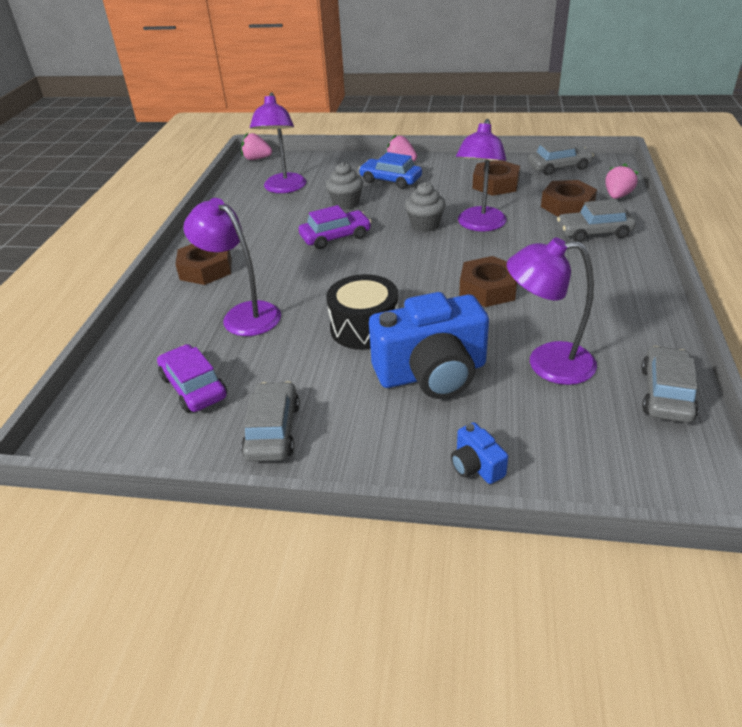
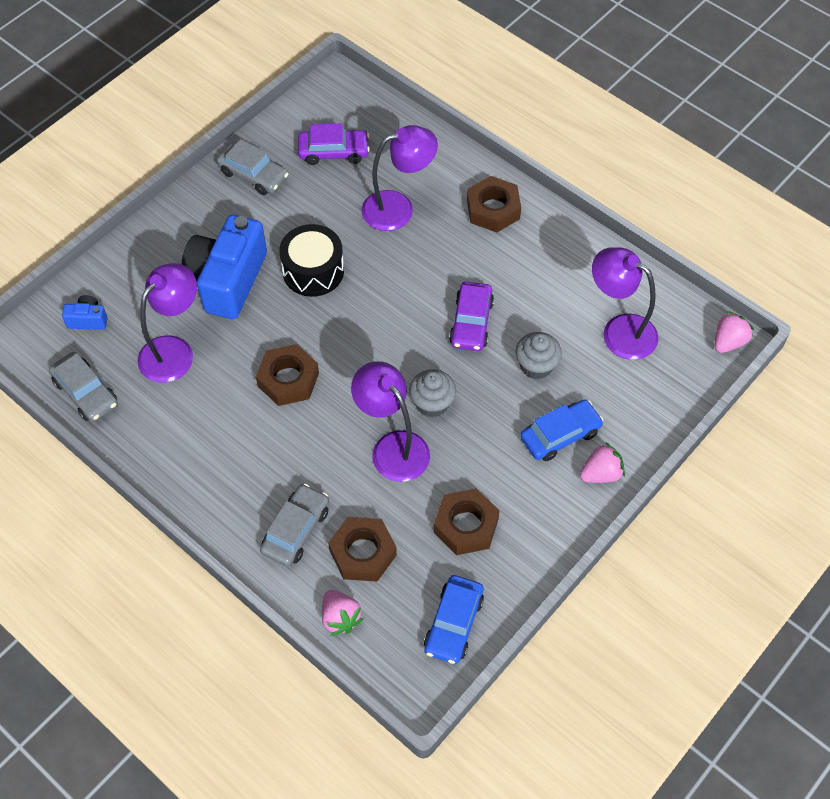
camera: 120 degrees right, 20 degrees up
(476, 466) = (134, 253): blue camera -> blue camera (88, 320)
(559, 167) = (453, 623): grey car -> blue car

